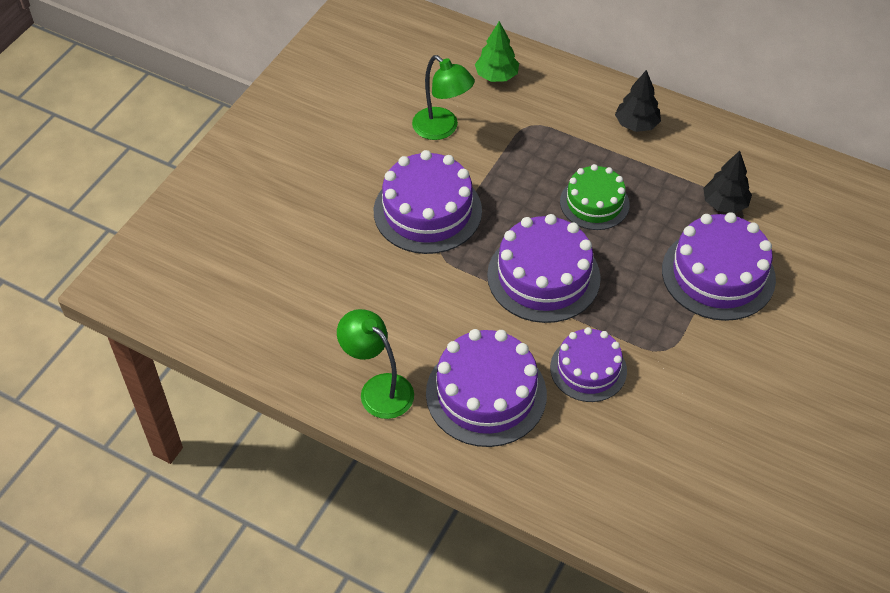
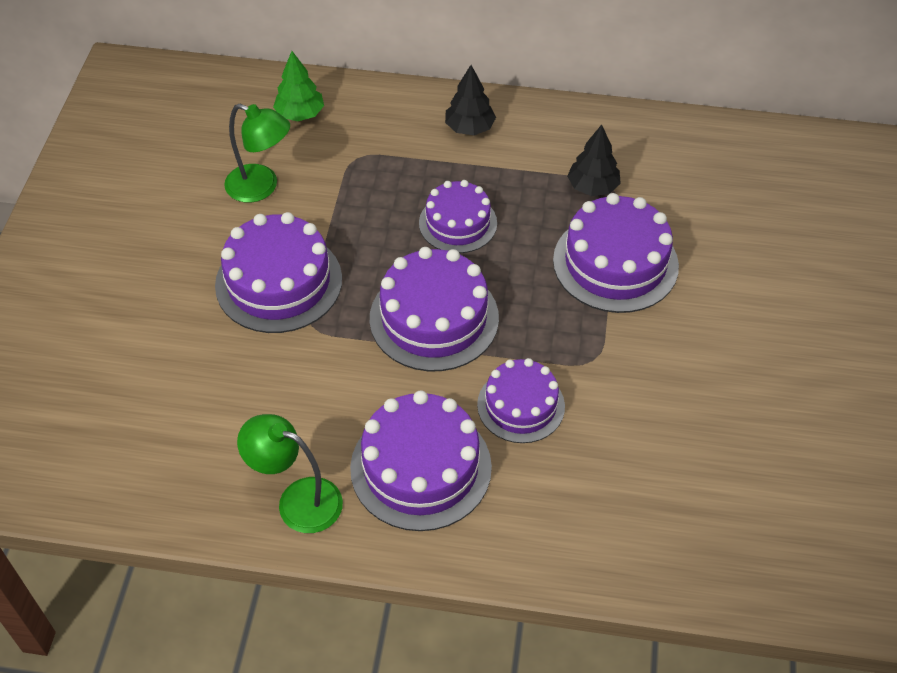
camera: 20 degrees left, 0 degrees up
(594, 203) = (458, 223): green cake -> purple cake

